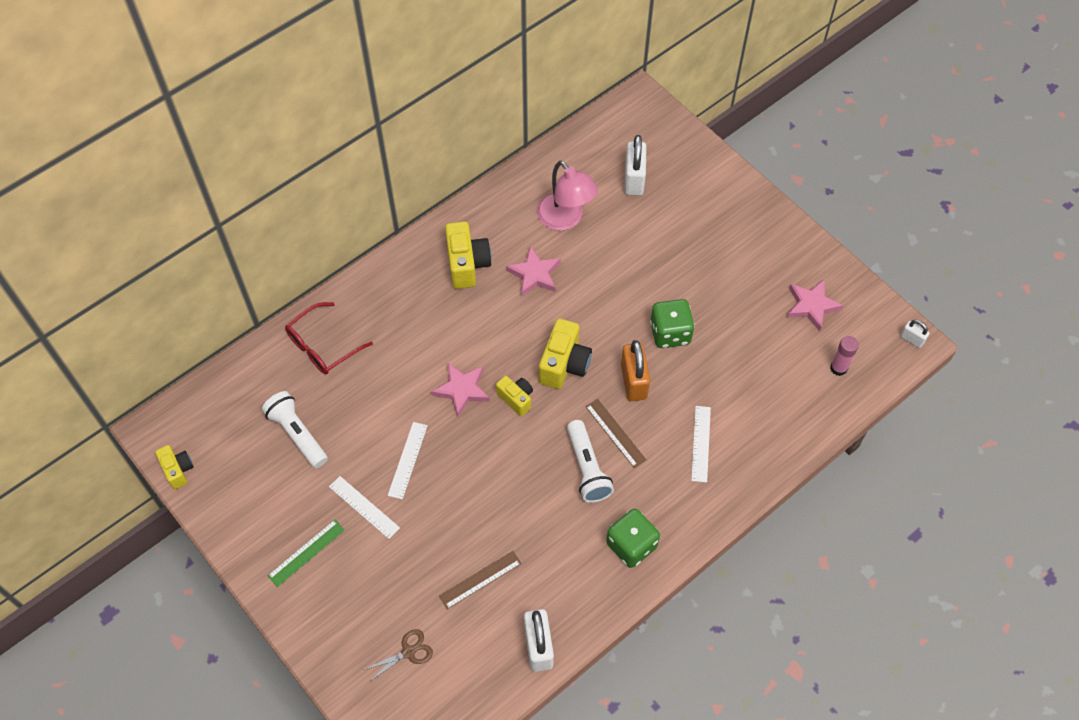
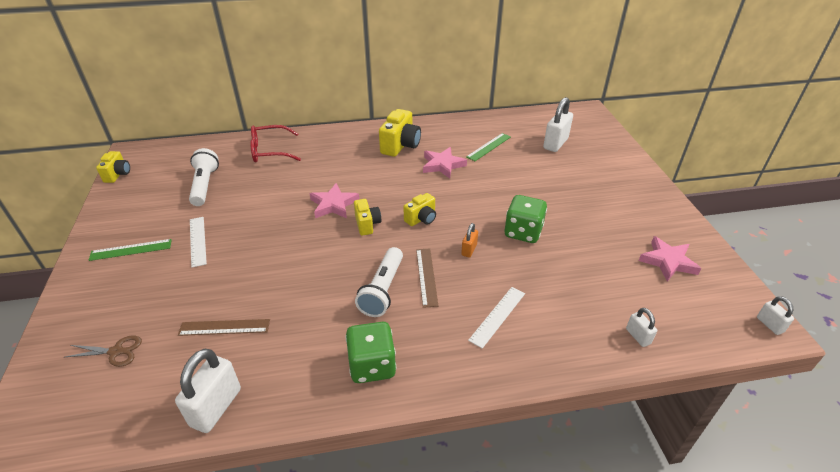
camera: 30 degrees right, 20 degrees down
(408, 460) = (256, 227): white ruler -> none
(564, 364) = (421, 219): yellow camera -> yellow camera, size x0.61
(565, 219) = (489, 147): pink lamp -> green ruler
(633, 381) = (469, 250): orange padlock -> orange padlock, size x0.53
(819, 405) = (638, 336): none -> white padlock
(838, 368) = (674, 316): pink glue stick -> none

